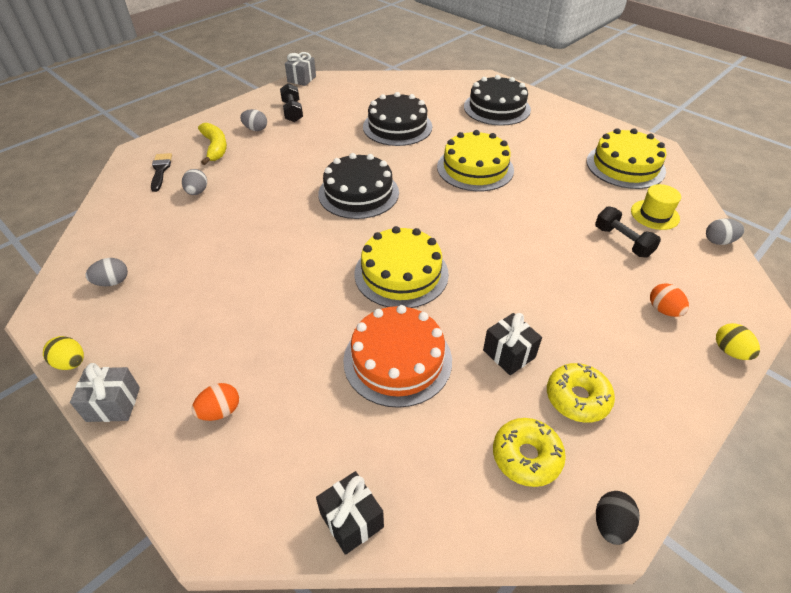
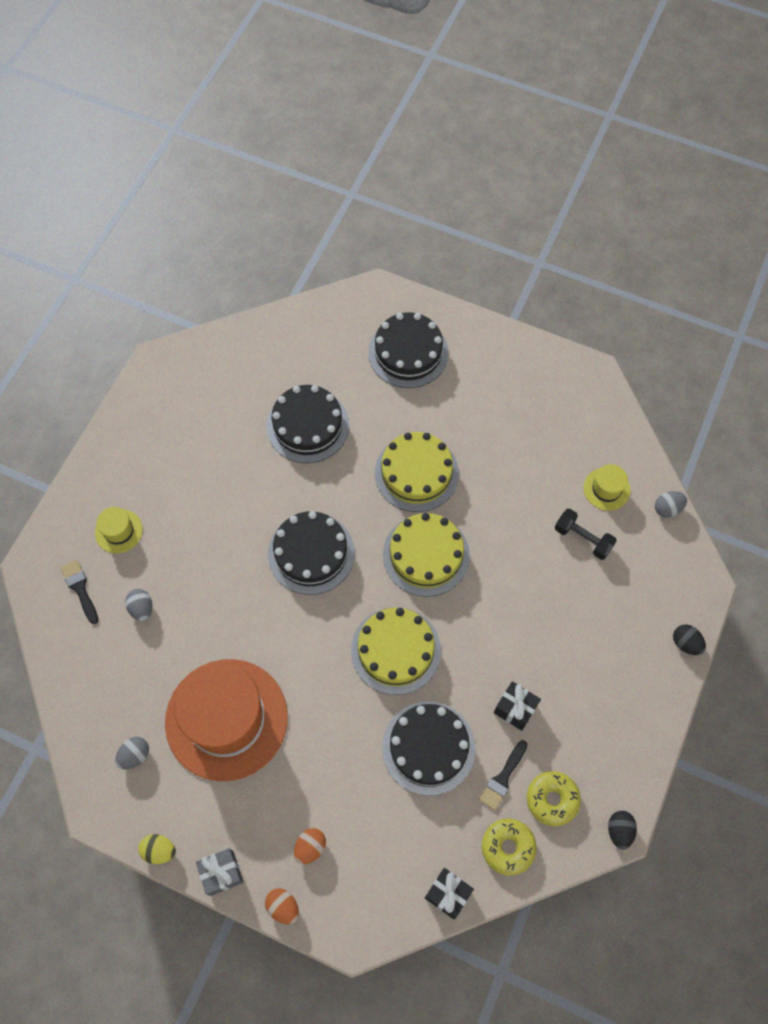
camera: 20 degrees left, 20 degrees up
(212, 279) = (226, 719): none -> orange hat
(215, 148) = (118, 531): yellow banana -> yellow hat
(255, 129) = (147, 483): grey egg -> none
(292, 112) = (173, 435): black dumbbell -> none
(302, 79) = (151, 364): grey gift -> none
(397, 360) = (428, 748): orange cake -> black cake
(471, 414) = (502, 778): none -> black brush
(577, 398) = (577, 733): yellow donut -> yellow donut (508, 847)
(625, 166) = (567, 418): yellow cake -> yellow cake (426, 555)
(663, 310) = (629, 615): orange egg -> orange egg (283, 907)
(730, 351) = (686, 643): yellow egg -> black egg

